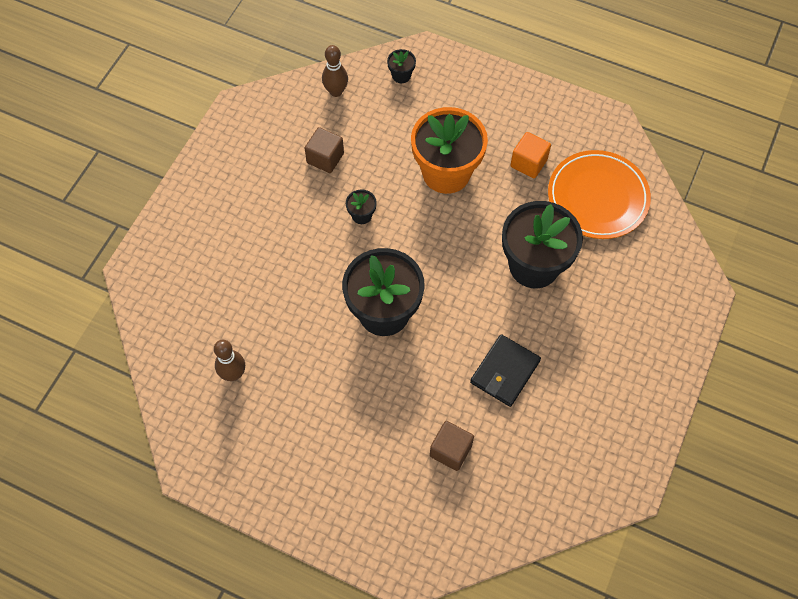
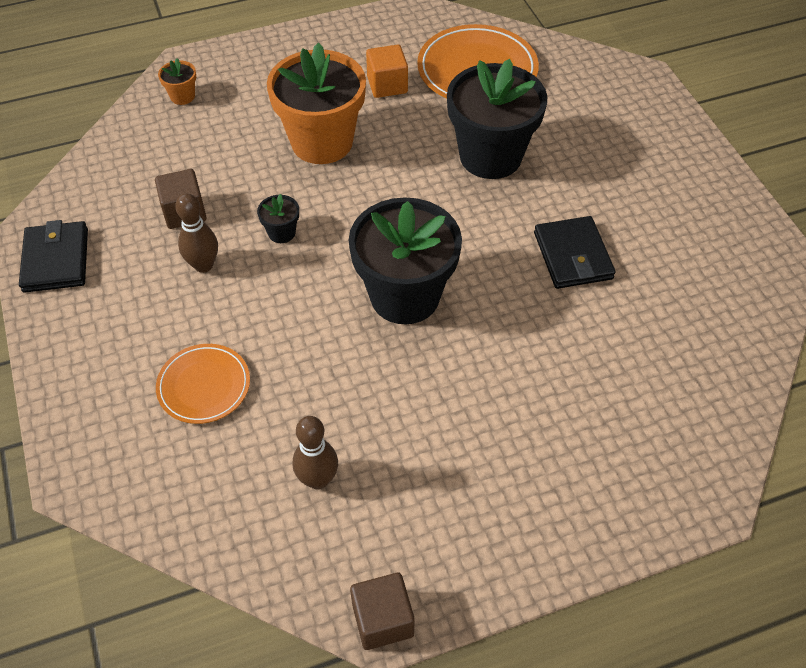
camera: 45 degrees left, 10 degrees down
(233, 273) = (204, 386): none -> orange plate
(235, 135) = (56, 260): none -> black wallet
(336, 91) = (128, 151): brown bowling pin -> brown bowling pin (203, 265)
(401, 75) = (182, 96): black flower pot -> orange flower pot
(450, 450) = (611, 359): brown cube -> brown cube (382, 620)

